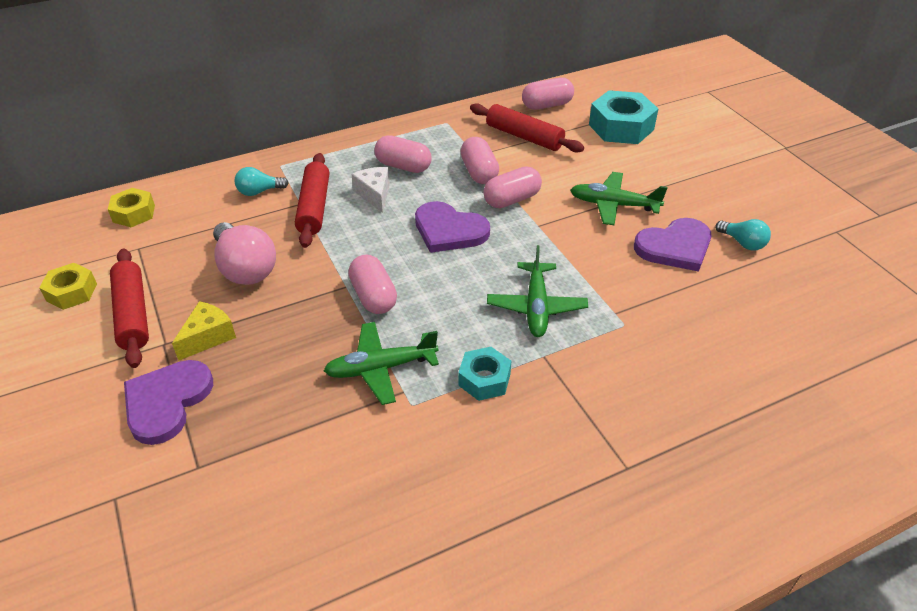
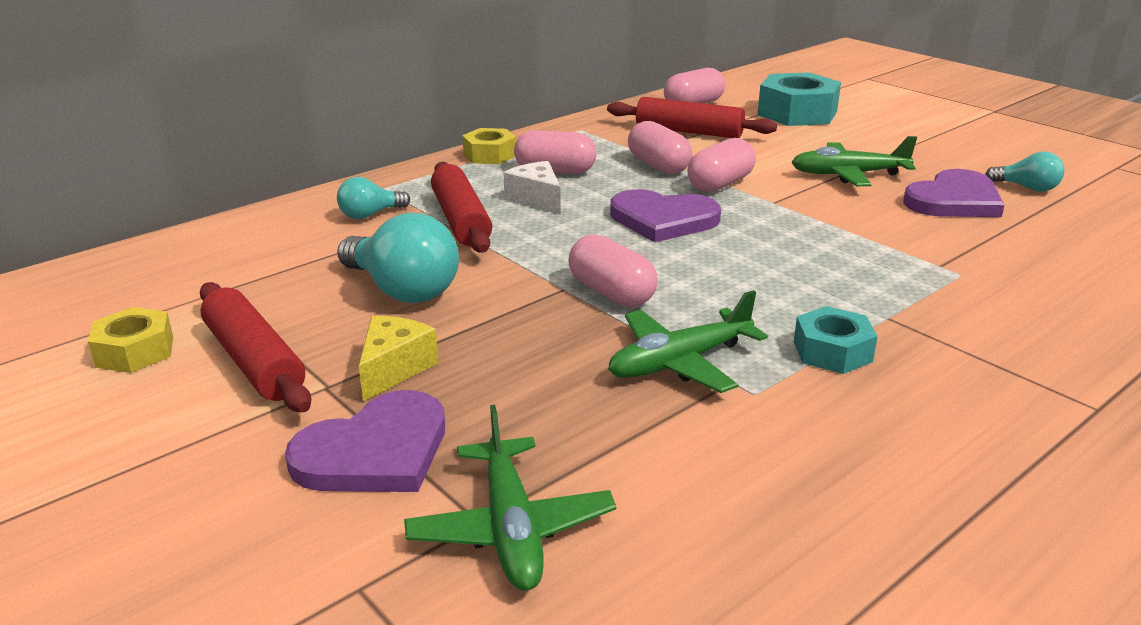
camera: 15 degrees left, 15 degrees down
(134, 213) = (190, 257): yellow nut -> yellow nut (490, 155)
(167, 402) = (375, 451): purple heart -> purple heart turned 135 degrees counterclockwise
(245, 268) = (403, 290): pink light bulb -> turquoise light bulb
(536, 307) = (837, 273): green plane -> green plane (511, 529)

